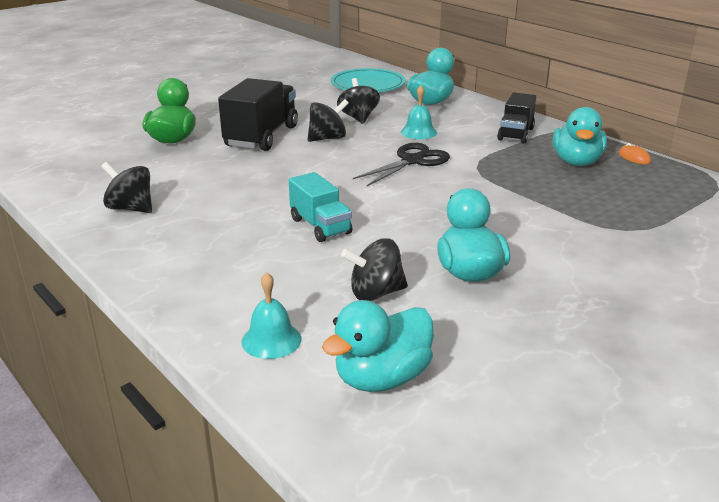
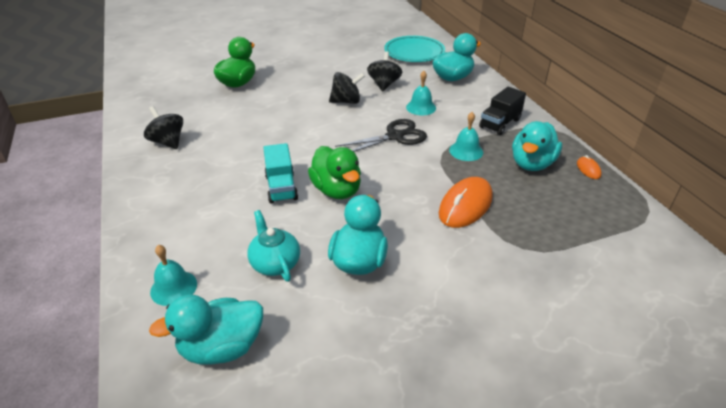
camera: 20 degrees right, 10 degrees up
(261, 136) = (300, 91): black truck -> none
(376, 293) = (275, 263): black spinning top -> turquoise teapot
(388, 218) = (337, 190): none -> green duck
(500, 162) = (466, 151): none -> turquoise bell
(540, 206) = (465, 205): none -> orange mouse

